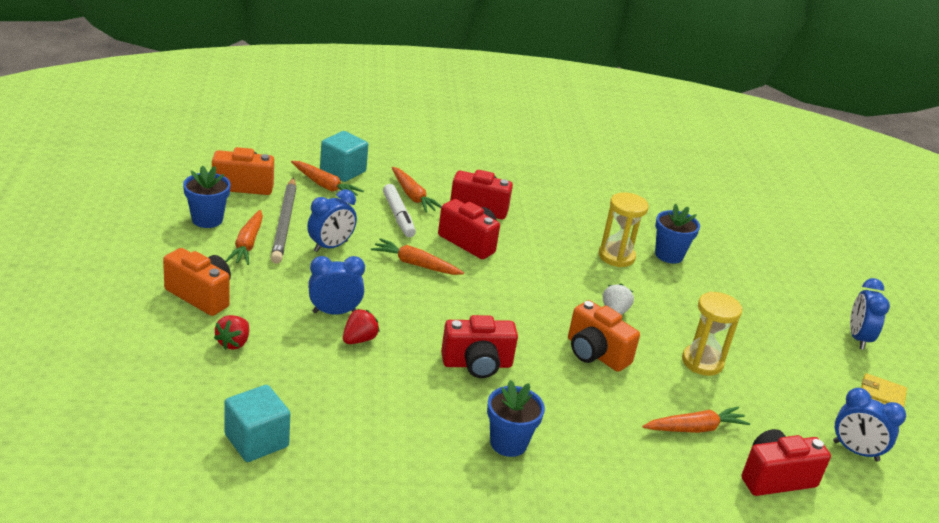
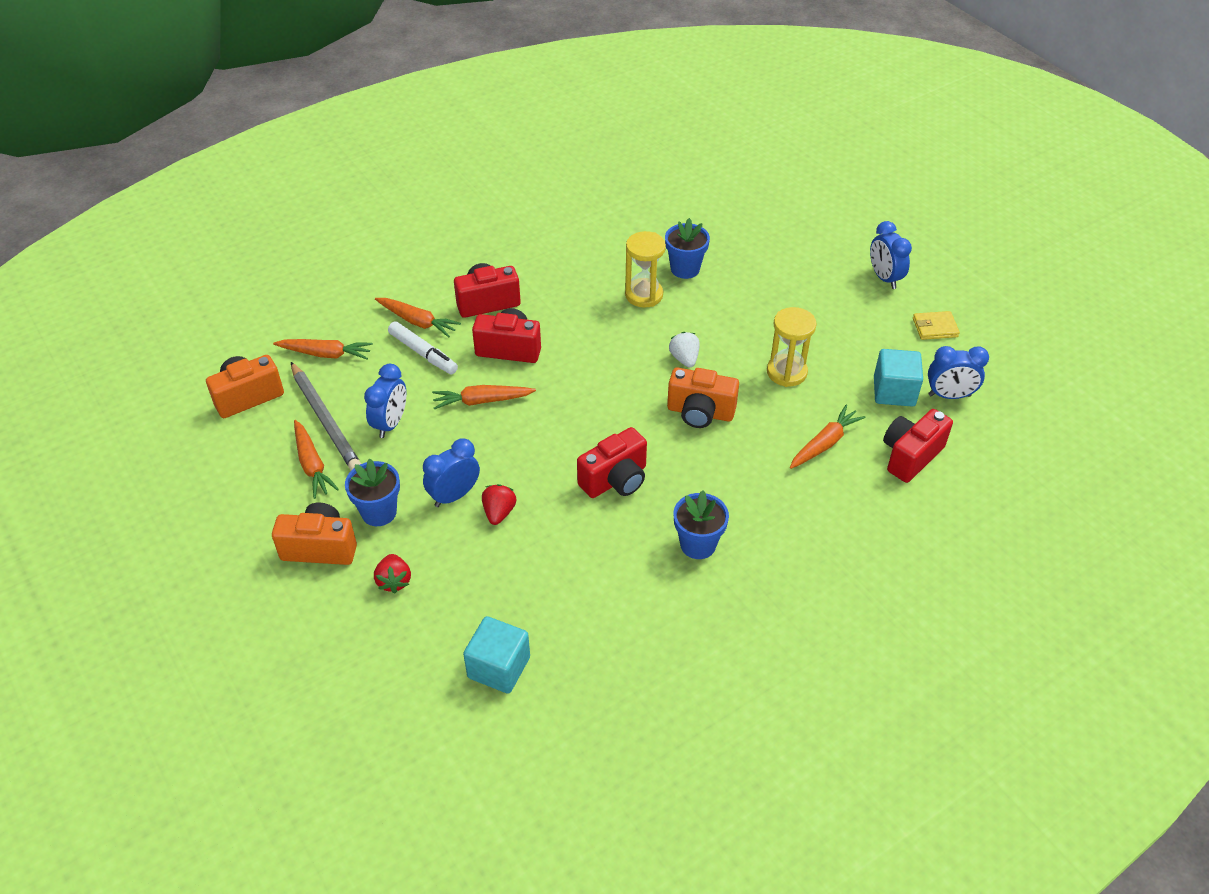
camera: 25 degrees left, 15 degrees up
(207, 219) = (249, 457): blue flower pot -> blue flower pot (379, 512)
(343, 171) = (328, 326): turquoise cube -> turquoise cube (894, 391)

